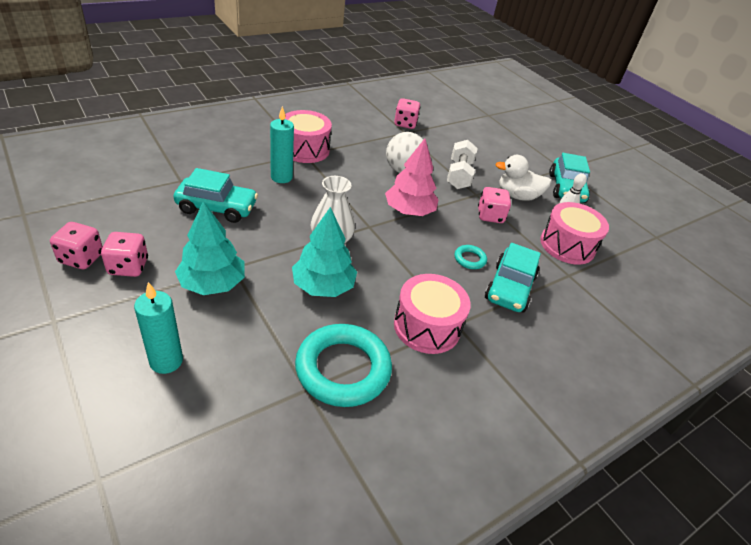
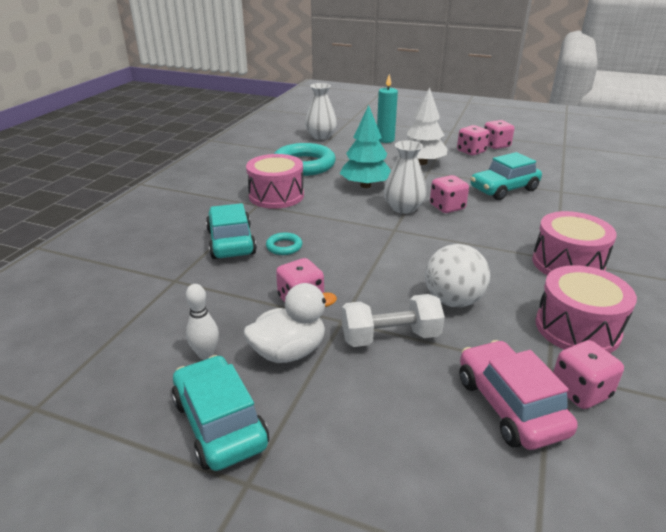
camera: 150 degrees right, 10 degrees down
(212, 283) = (422, 163): turquoise tree -> white tree
(231, 442) = (321, 136): none -> white vase
(281, 177) = (520, 228): turquoise candle -> none
(296, 220) = (447, 207): none -> pink dice
(409, 211) = (383, 259): pink tree -> none
(439, 135) = (509, 405): none -> pink car
(459, 175) = (390, 337): white dumbbell -> white dumbbell turned 75 degrees counterclockwise
(567, 245) = (186, 313): pink drum -> pink drum (577, 328)

